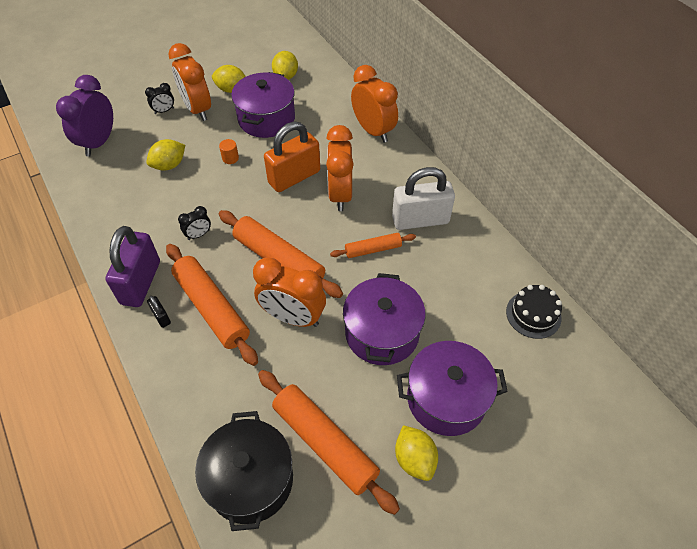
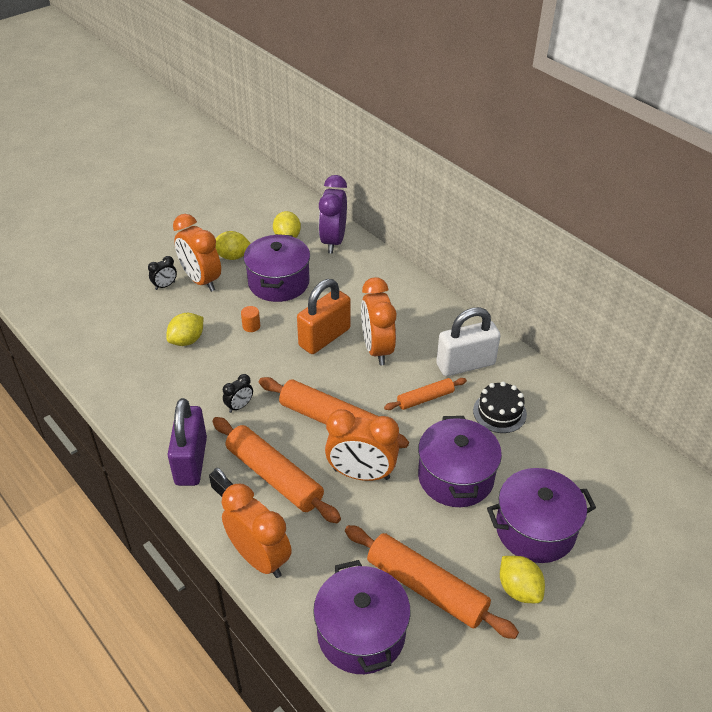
camera: 10 degrees left, 10 degrees down
(99, 142) = (102, 326): purple clock -> purple clock (333, 241)
(250, 480) = (361, 633): black pot -> purple pot
(373, 131) = (394, 283): orange clock -> orange clock (259, 558)
(533, 314) = (599, 440): black cake -> black cake (499, 412)

